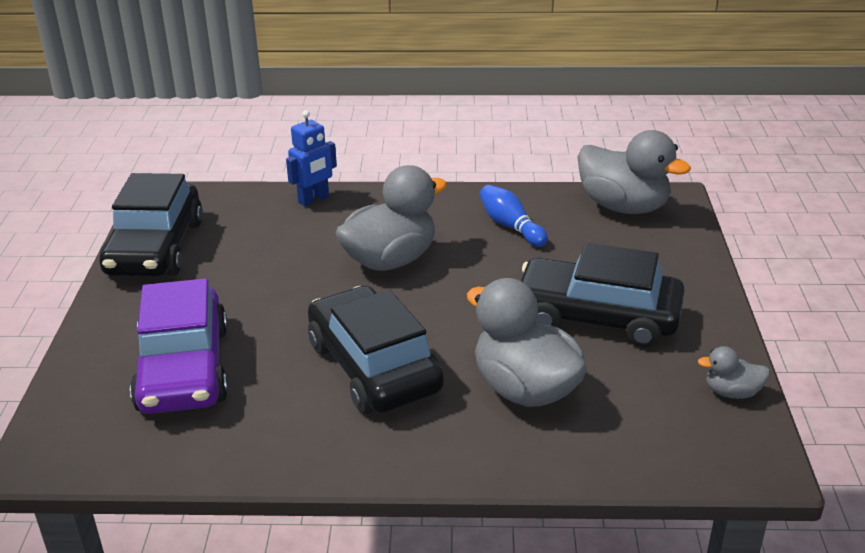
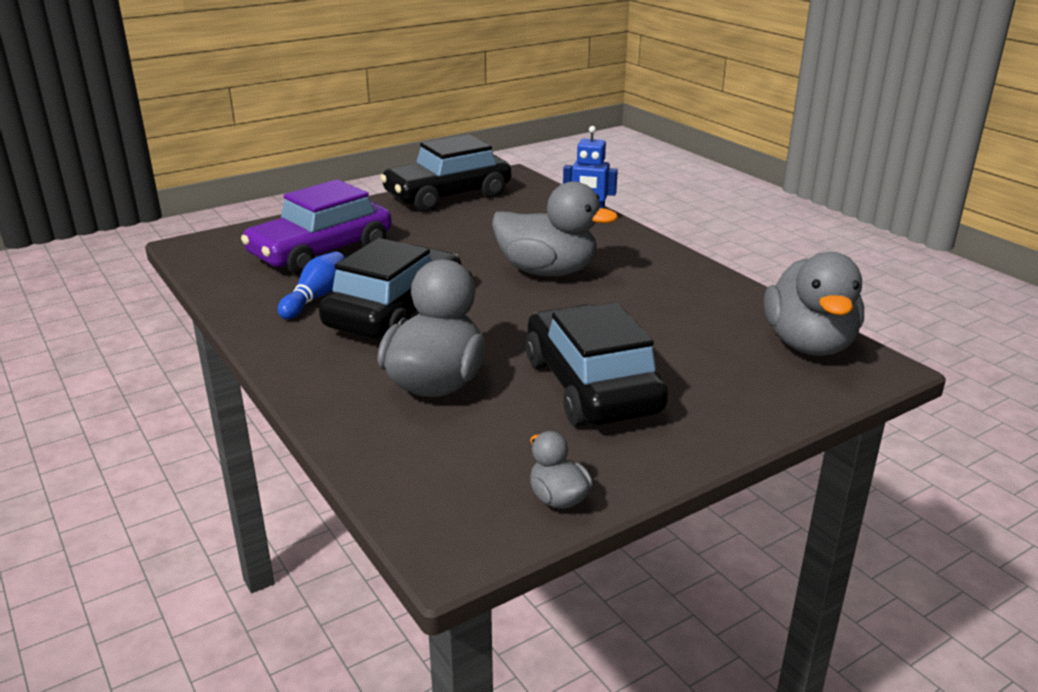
camera: 55 degrees right, 5 degrees down
(510, 226) = (678, 302): blue bowling pin -> blue bowling pin (316, 297)

